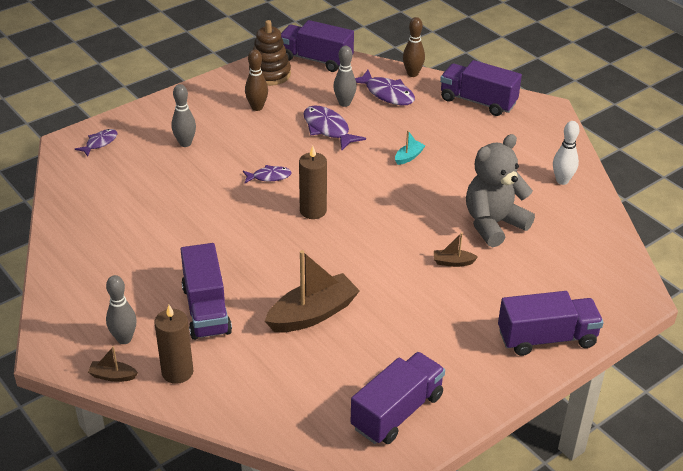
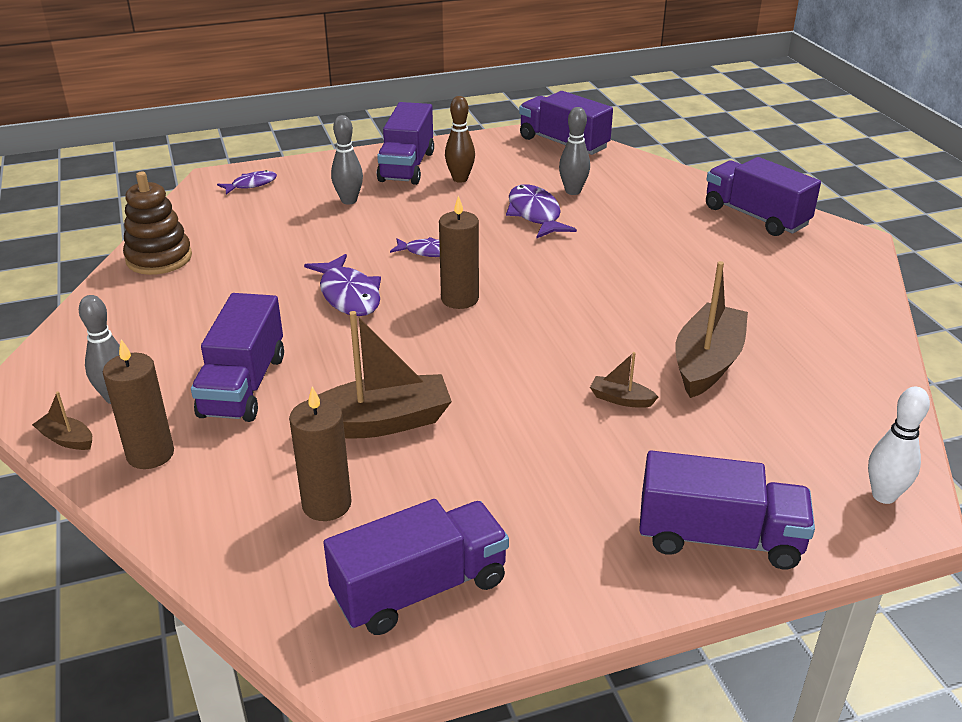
camera: 20 degrees right, 5 degrees down
(210, 103) = (407, 166): none -> purple truck
(270, 74) = (497, 149): brown stacking toy -> brown stacking toy (159, 258)
(312, 376) = (326, 504): none -> brown candle
(387, 94) = (634, 190): purple fish -> purple fish (348, 295)
(409, 157) = (626, 261): turquoise boat -> none
(412, 74) = (680, 174): brown bowling pin -> none
(493, 224) = (707, 362): grey teddy bear -> brown boat
(562, 181) = (839, 328): white bowling pin -> white bowling pin (883, 495)

